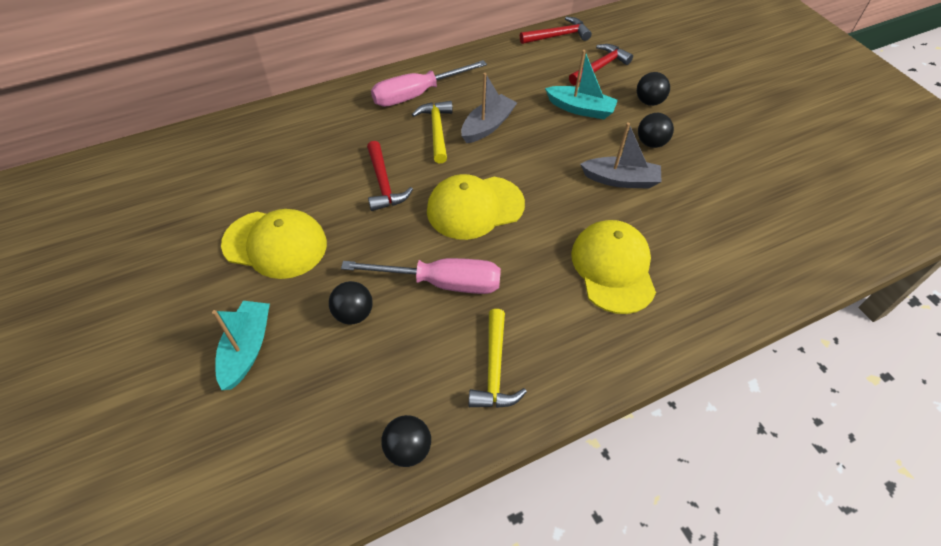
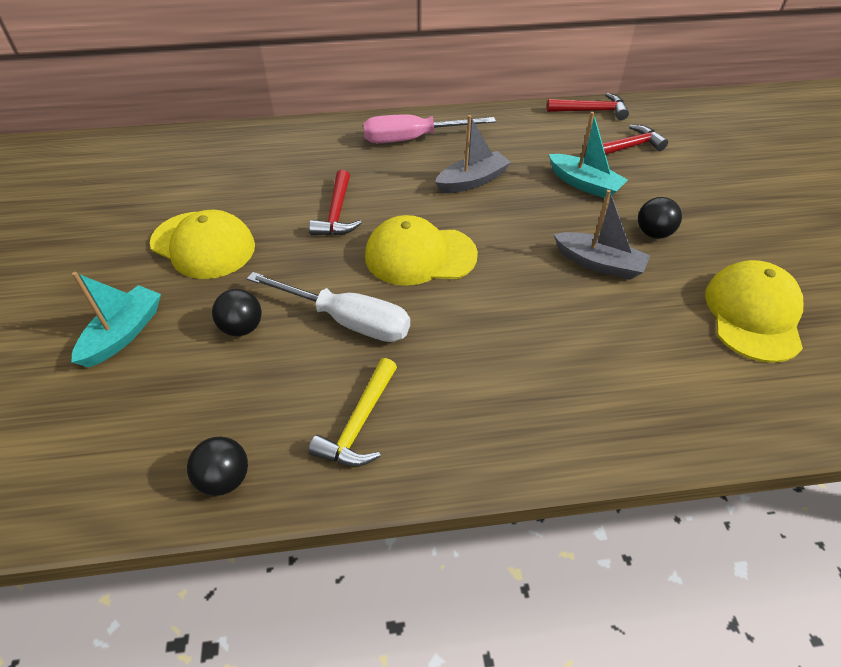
camera: 20 degrees right, 5 degrees down
(436, 130) = (416, 175): yellow hammer -> none
(441, 283) = (347, 320): pink screwdriver -> white screwdriver
(613, 268) = (548, 353): yellow cap -> yellow cap (753, 314)
(649, 102) = (669, 191): black ball -> none

